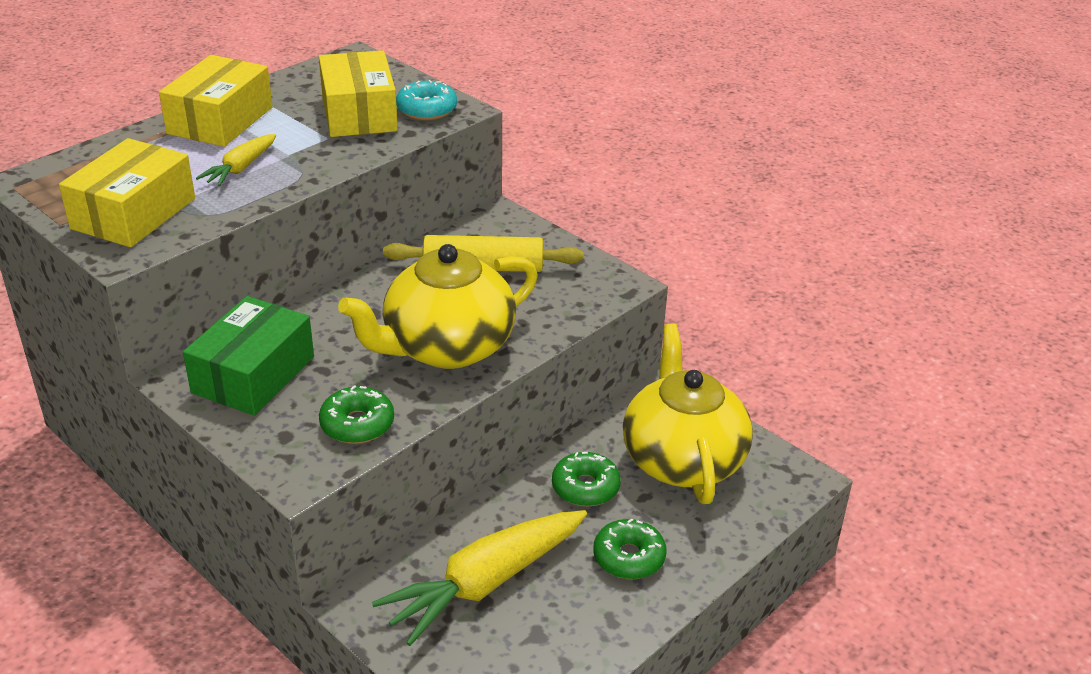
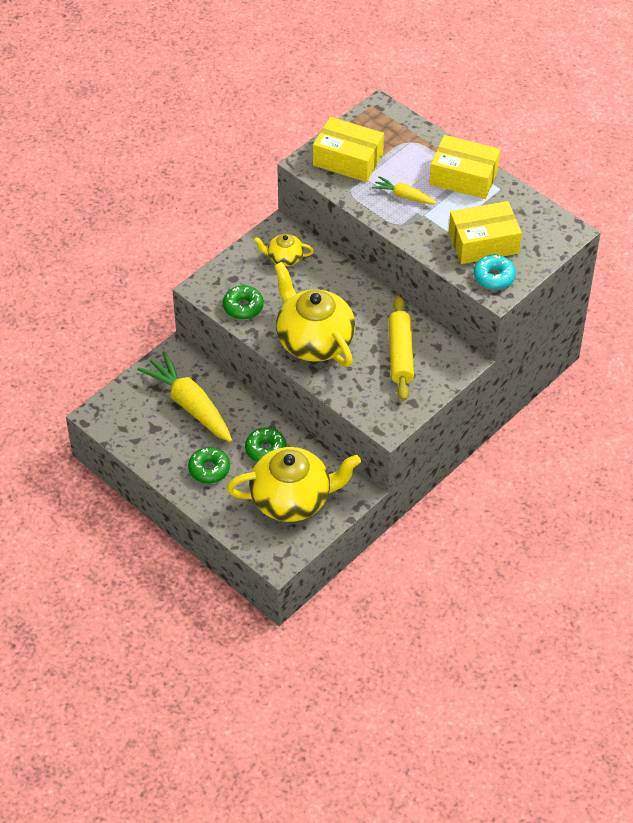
camera: 90 degrees right, 15 degrees up
(253, 374) = (284, 258): green box -> yellow teapot

